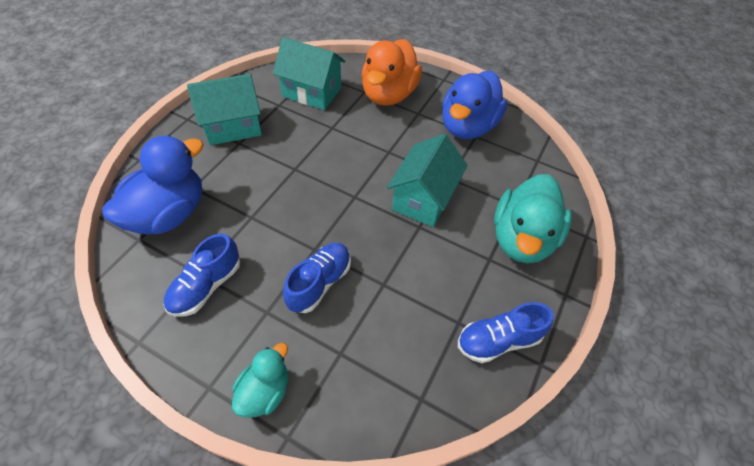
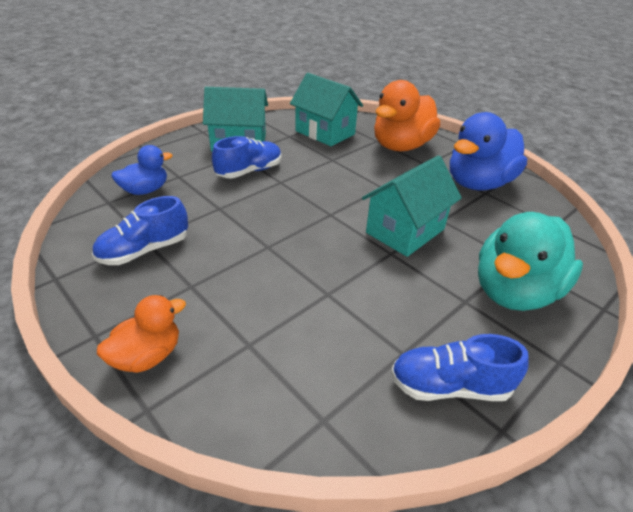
camera: 20 degrees right, 15 degrees down
(169, 214) = (145, 190): blue duck -> blue duck, size x0.55
(265, 391) = (148, 356): turquoise duck -> orange duck
(319, 283) = (258, 275): blue shoe -> blue shoe (249, 171)

